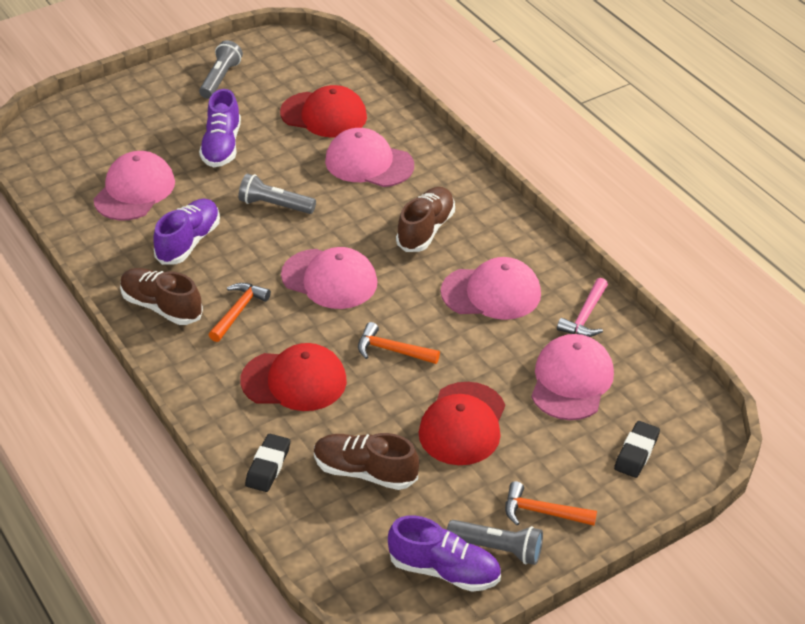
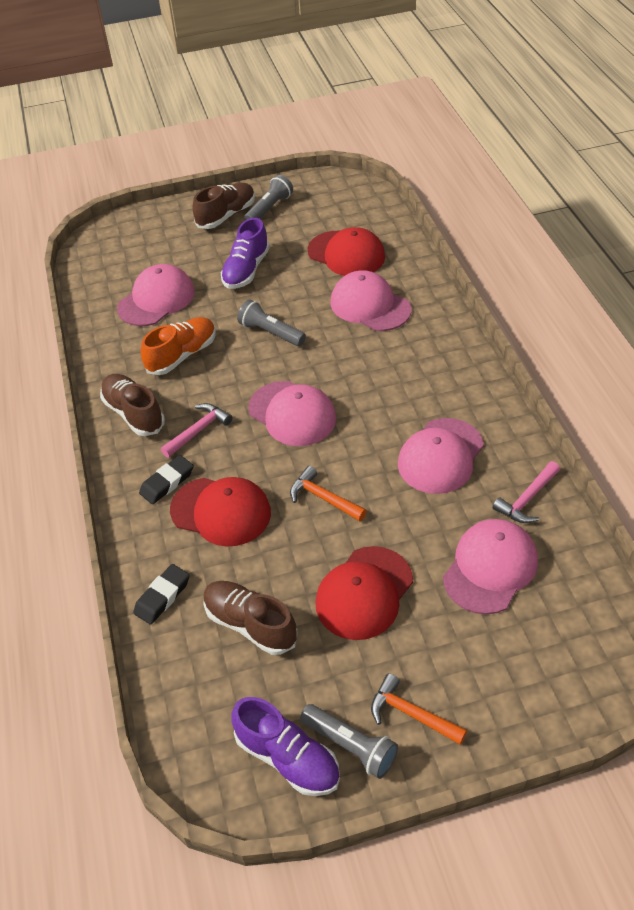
camera: 20 degrees right, 5 degrees up
(189, 242) = (182, 355): purple shoe -> orange shoe
(238, 311) = (198, 431): orange hammer -> pink hammer
(426, 230) = (399, 380): brown shoe -> brown shoe (226, 215)
(491, 293) = (440, 456): pink cap -> pink cap turned 105 degrees clockwise
(636, 452) = (534, 667): black eraser -> black eraser (167, 482)

